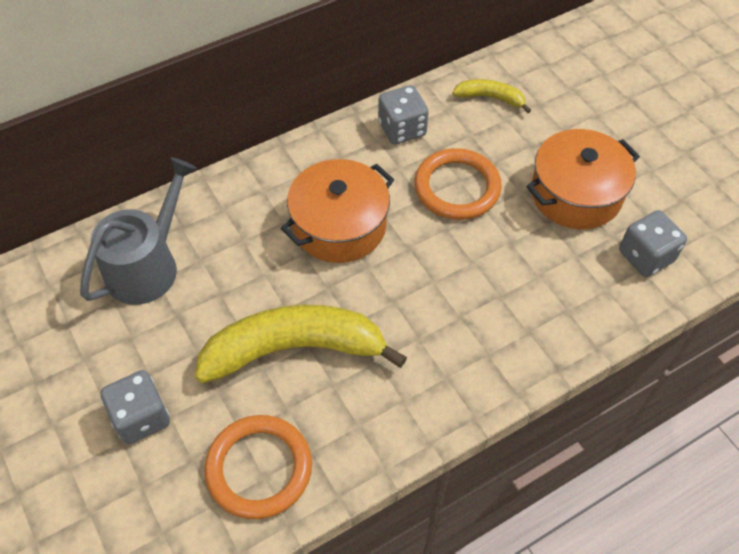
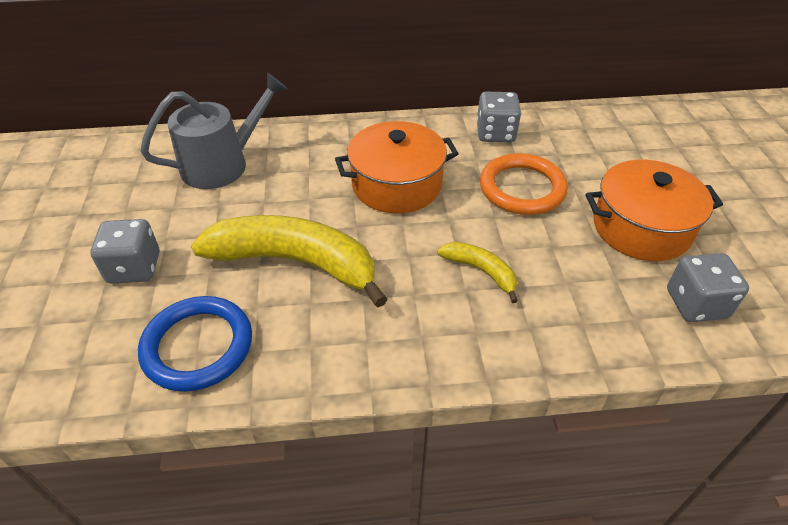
camera: 25 degrees right, 10 degrees down
(259, 468) = (198, 346): orange ring -> blue ring
(491, 98) = (592, 133): yellow banana -> yellow banana (481, 271)

